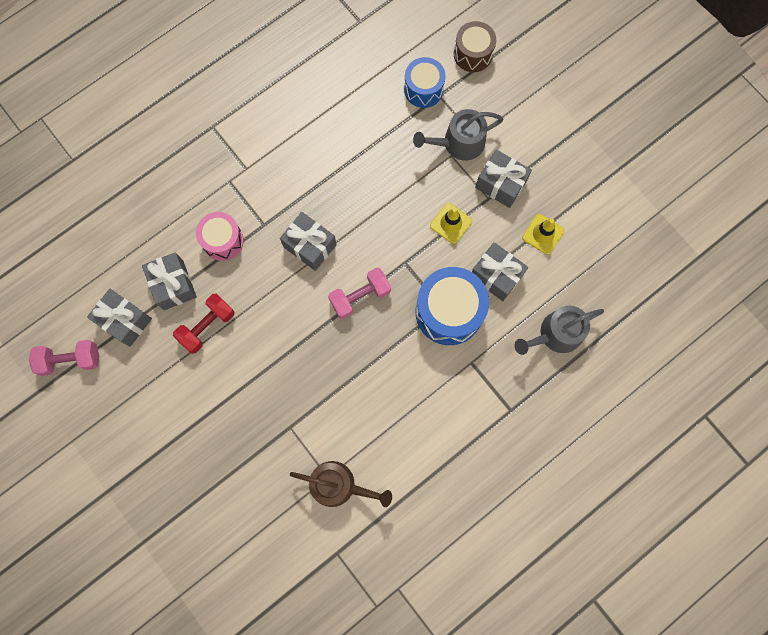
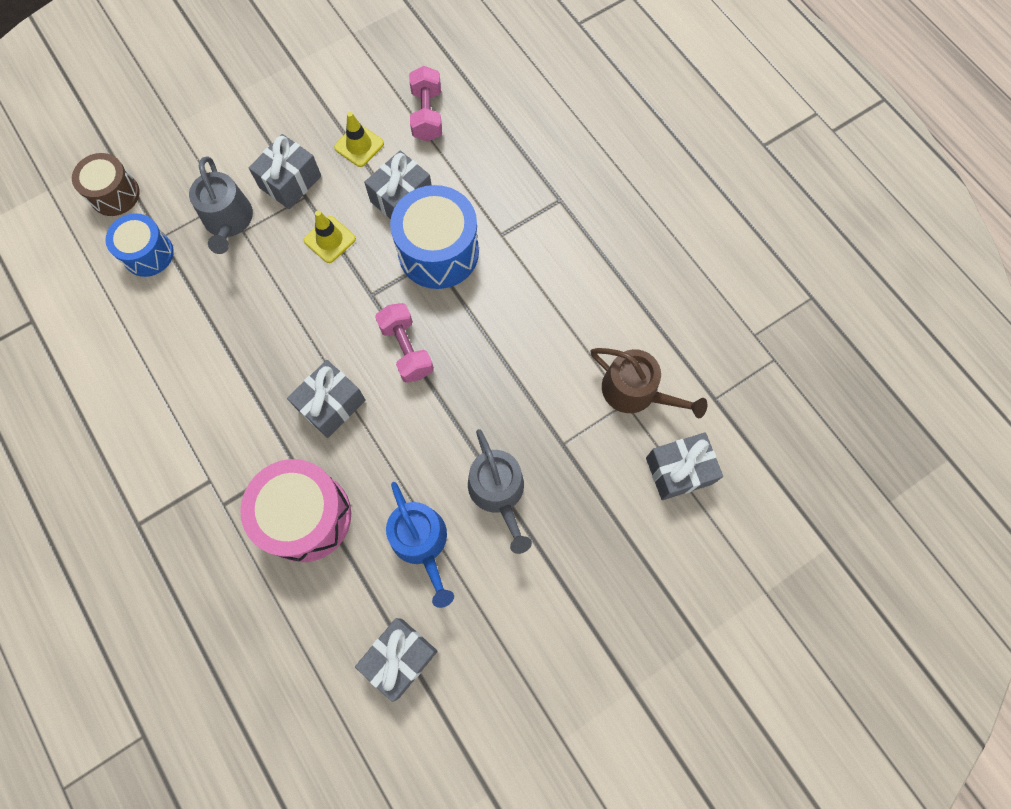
camera: 85 degrees left, 5 degrees down
(70, 360) = (447, 740): pink dumbbell -> pink dumbbell (427, 115)
(173, 285) = (358, 587): grey gift -> grey gift (679, 471)
(207, 326) = (421, 542): red dumbbell -> blue watering can
(223, 241) = (306, 516): pink drum -> pink drum, size x1.61
(338, 485) = (635, 391): brown watering can -> brown watering can turned 105 degrees clockwise
(556, 334) = (478, 146): grey watering can -> grey watering can (498, 492)

